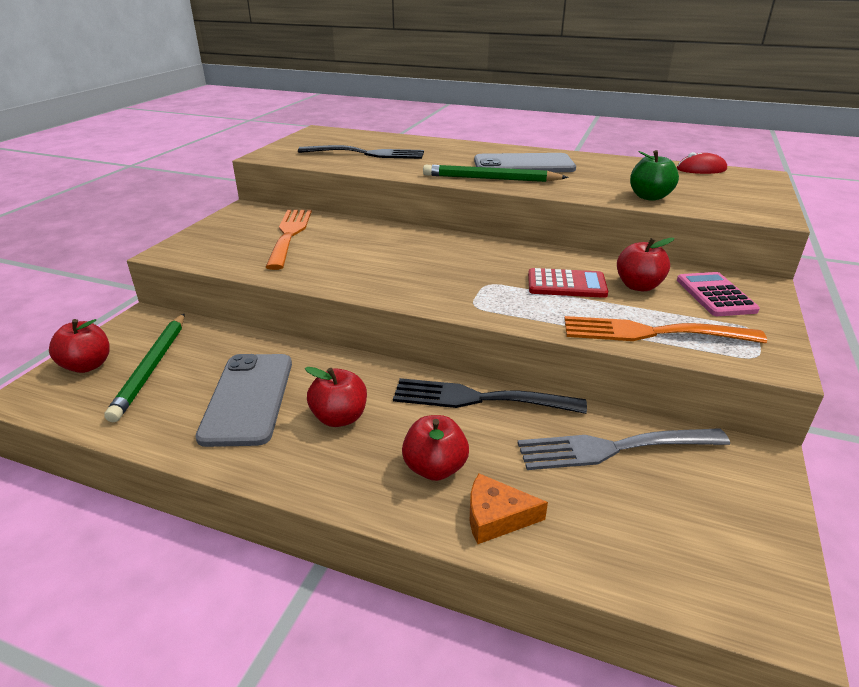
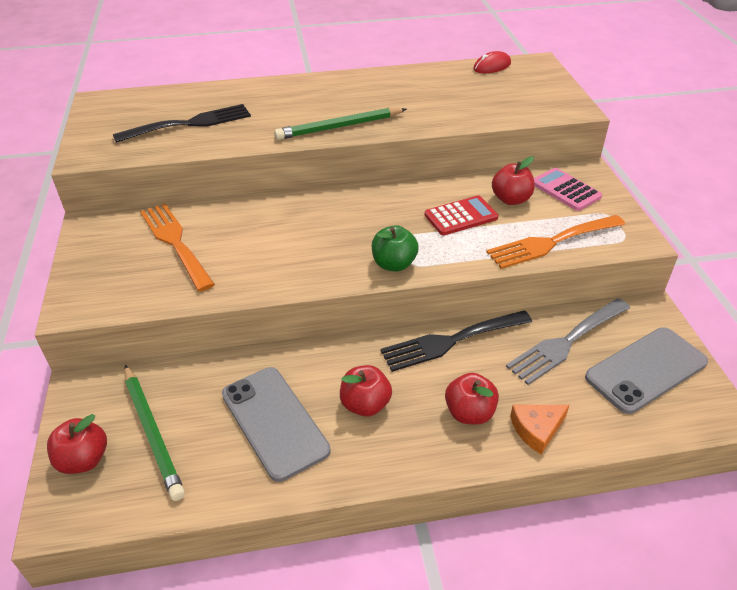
camera: 30 degrees left, 10 degrees up
(523, 165) = (351, 100): grey phone -> grey phone (646, 370)
(649, 197) = (481, 113): green apple -> green apple (394, 264)

